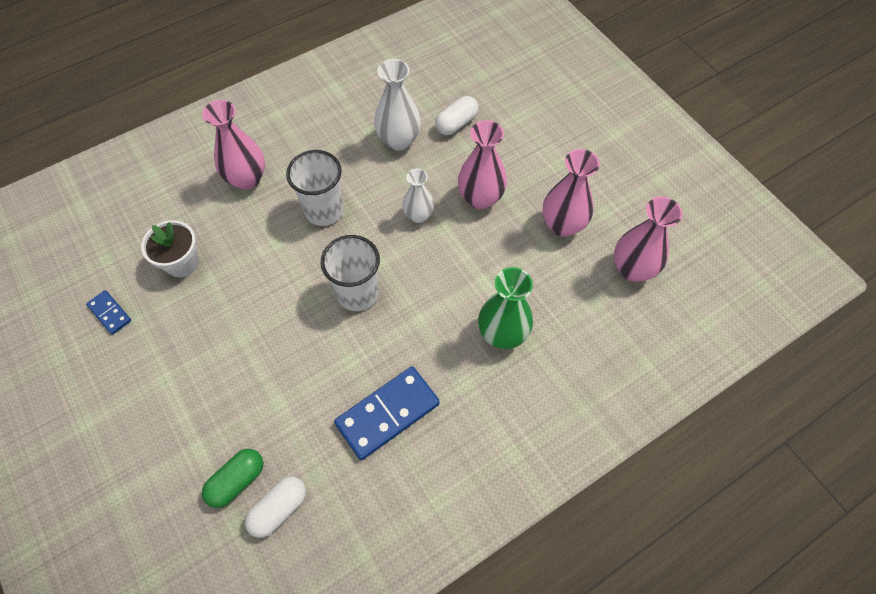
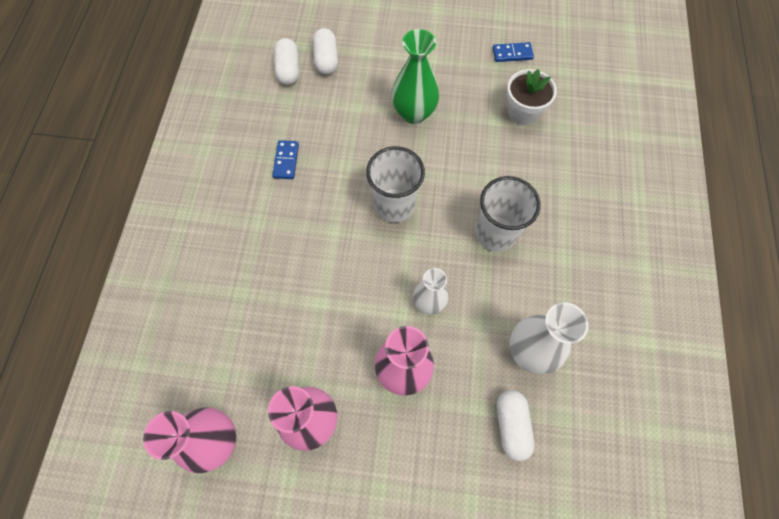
camera: 130 degrees right, 5 degrees up
(237, 481) = (326, 59): green capsule -> white capsule
(247, 179) = (577, 198): pink vase -> none
(387, 413) = (286, 161): blue domino -> blue domino, size x0.51
(502, 334) = (267, 279): green vase -> green vase (414, 113)

